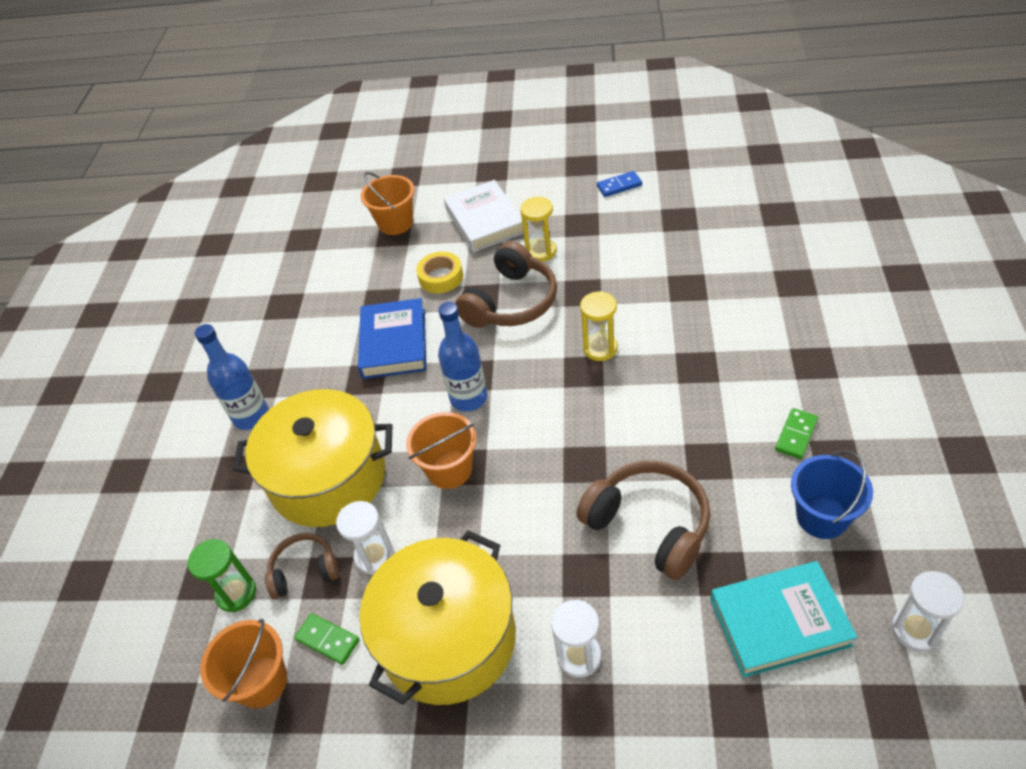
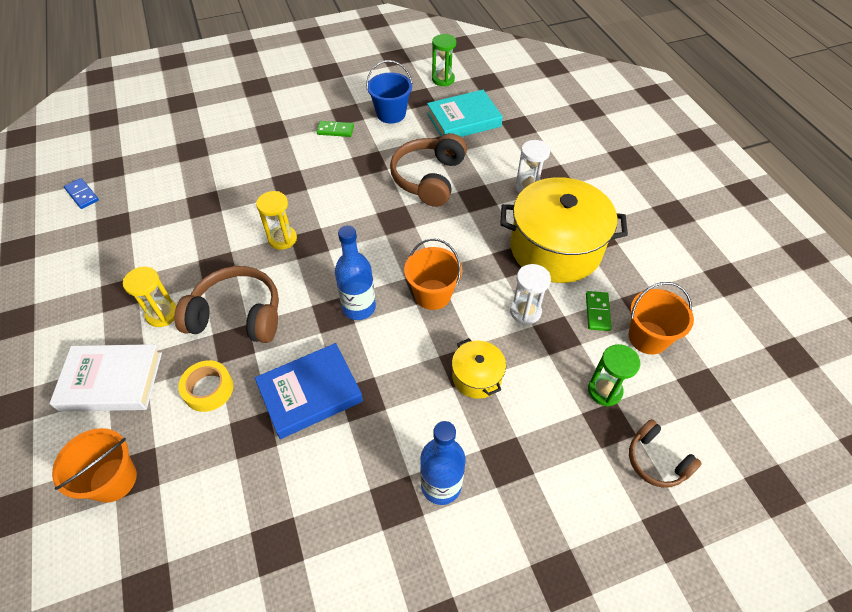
camera: 120 degrees left, 5 degrees up
(304, 571) = (561, 352): brown headphones -> brown headphones (656, 460)
(328, 477) = (477, 377): yellow pot -> yellow pot, size x0.47
(485, 221) = (111, 381): white book -> white book turned 45 degrees clockwise
(619, 186) = (57, 280): blue domino -> blue domino (82, 195)
(779, 622) = (463, 120): turquoise book -> turquoise book turned 75 degrees counterclockwise
(915, 630) = (443, 79): white hourglass -> green hourglass

